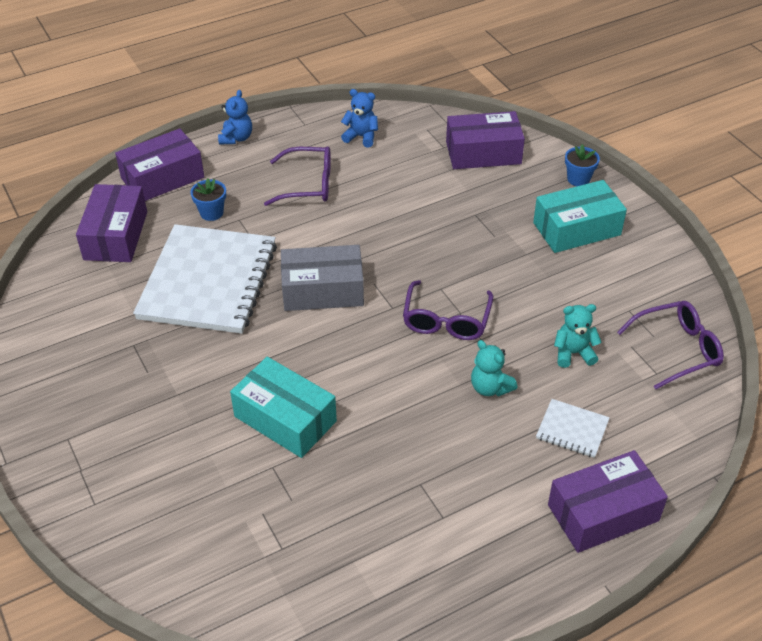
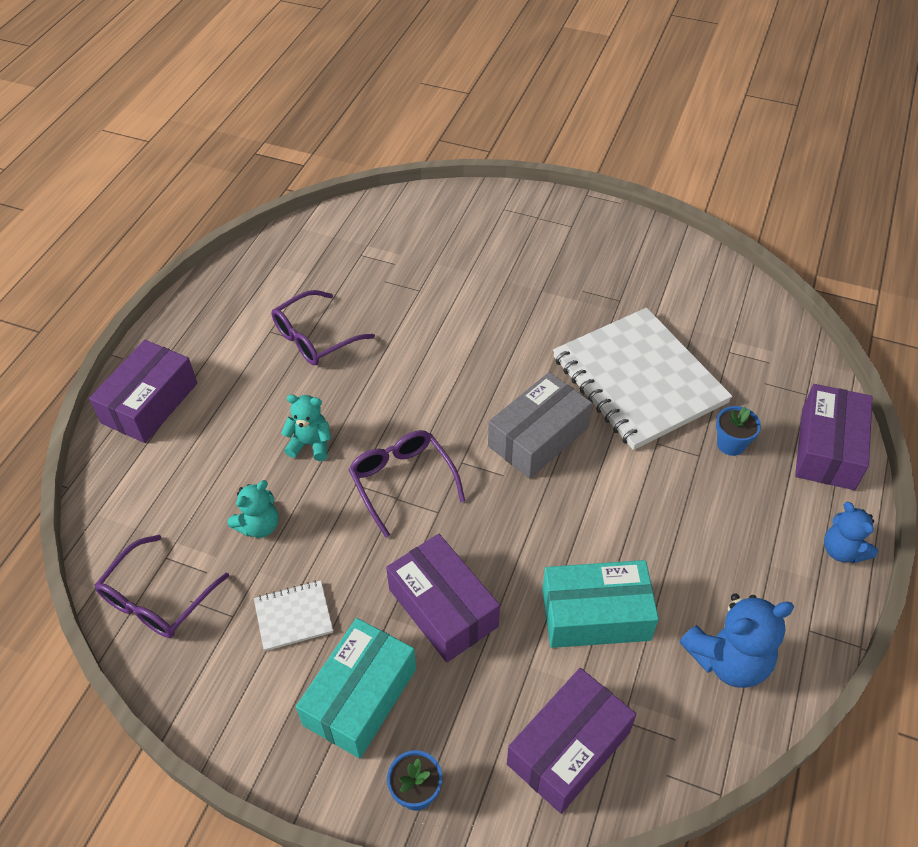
camera: 140 degrees right, 5 degrees up
(116, 235) = (769, 367): purple box -> purple box (443, 607)
(285, 419) = (446, 322): turquoise box -> turquoise box (595, 614)
(308, 184) = (694, 543): purple glasses -> purple glasses (315, 338)
(361, 137) = (728, 660): blue teddy bear -> blue teddy bear, size x1.59
(572, 429) = (214, 452): white notebook -> white notebook (293, 616)

